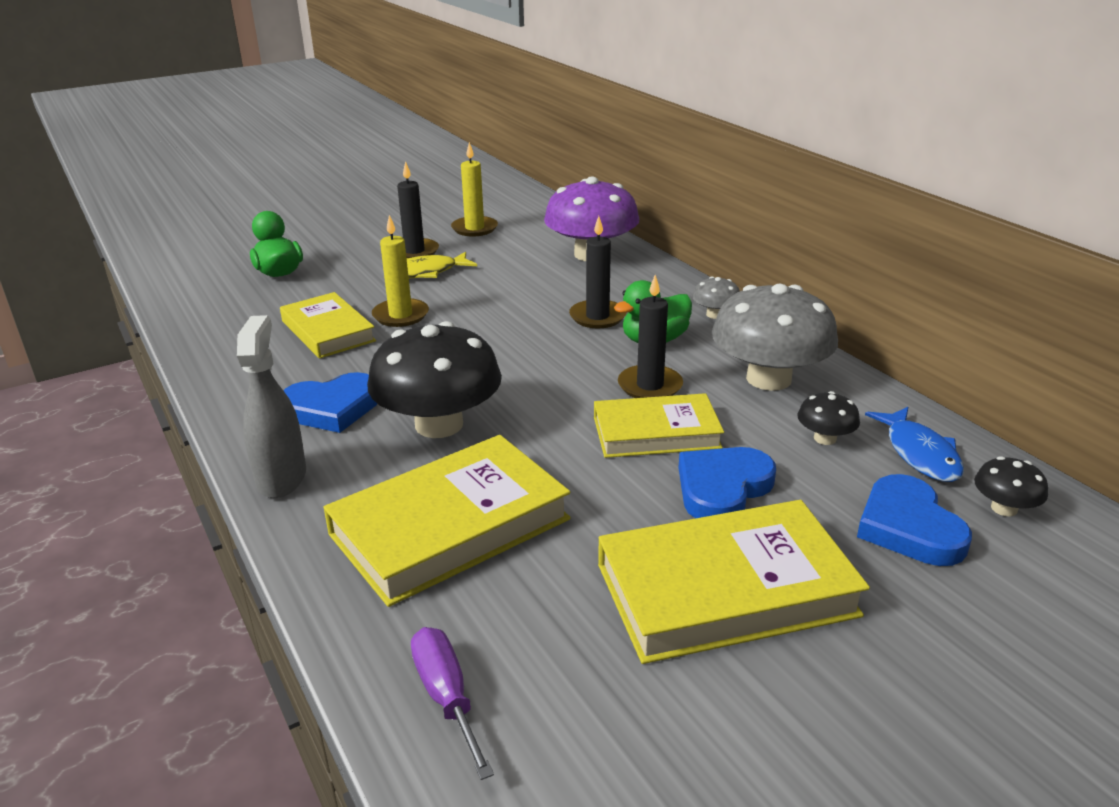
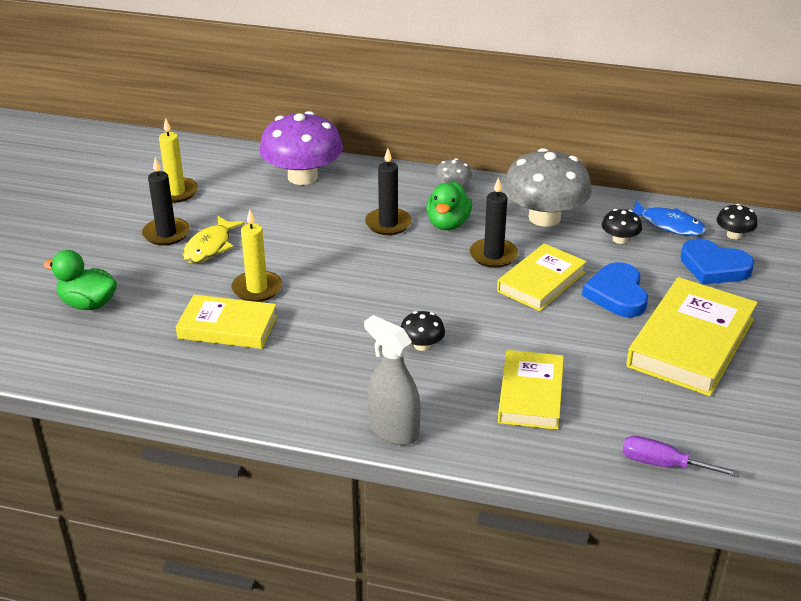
camera: 45 degrees left, 5 degrees up
(332, 408) = (339, 374): blue heart -> none
(439, 424) = (422, 345): black mushroom -> black mushroom, size x0.45
(450, 526) = (530, 394): yellow book -> yellow book, size x0.65

